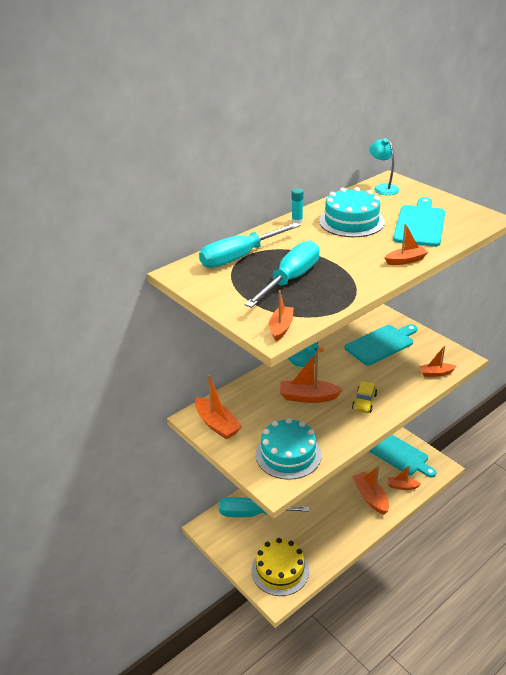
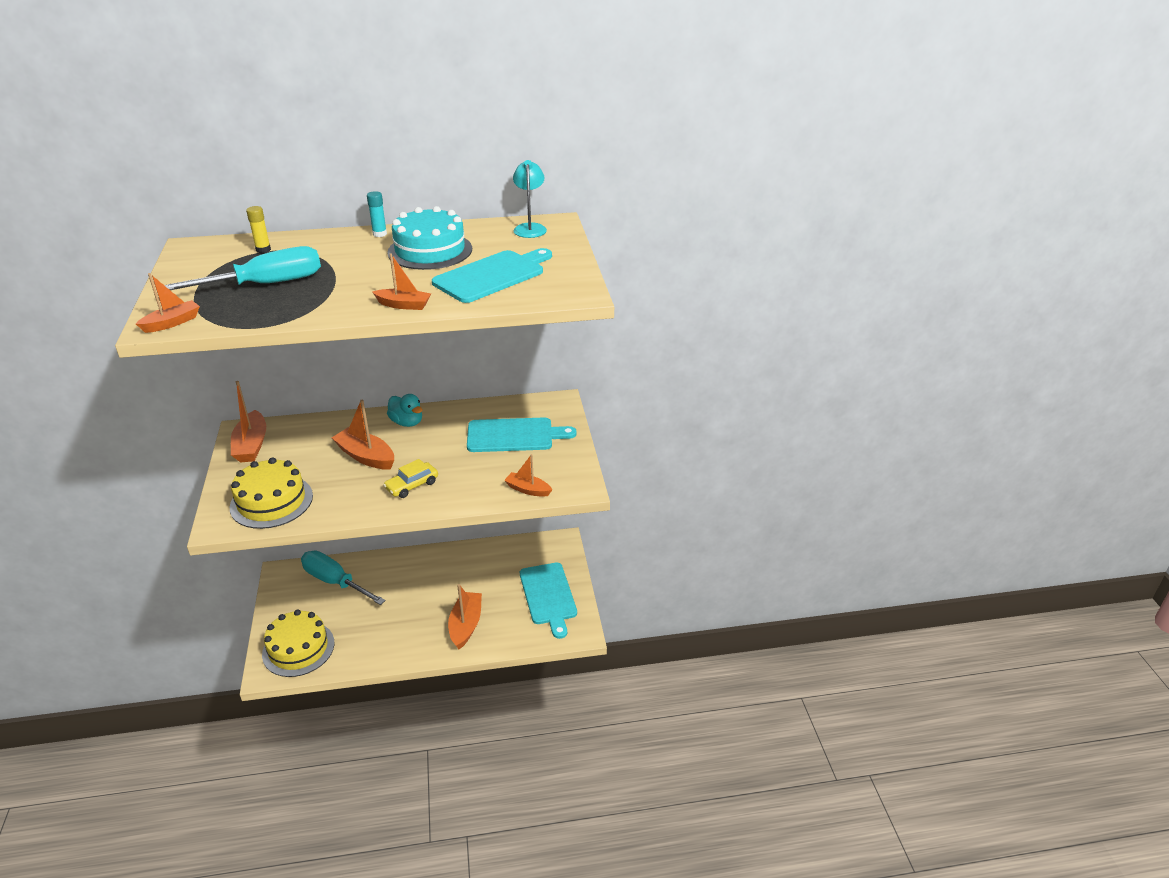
camera: 30 degrees right, 0 degrees up
(239, 257) = (263, 250): turquoise screwdriver -> yellow glue stick
(288, 454) = (271, 501): turquoise cake -> yellow cake
(402, 486) = (512, 631): orange boat -> none

